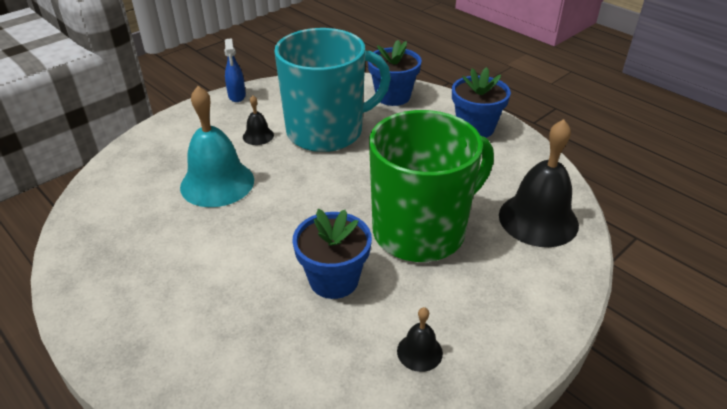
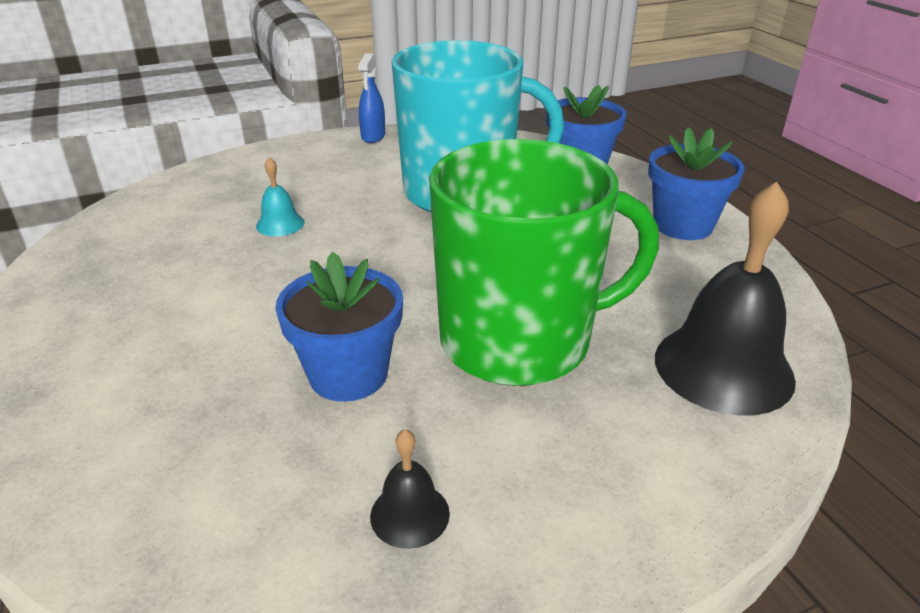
camera: 20 degrees right, 5 degrees down
(217, 183) = (280, 224): turquoise bell -> turquoise bell, size x0.47
(258, 136) = (368, 182): black bell -> none

